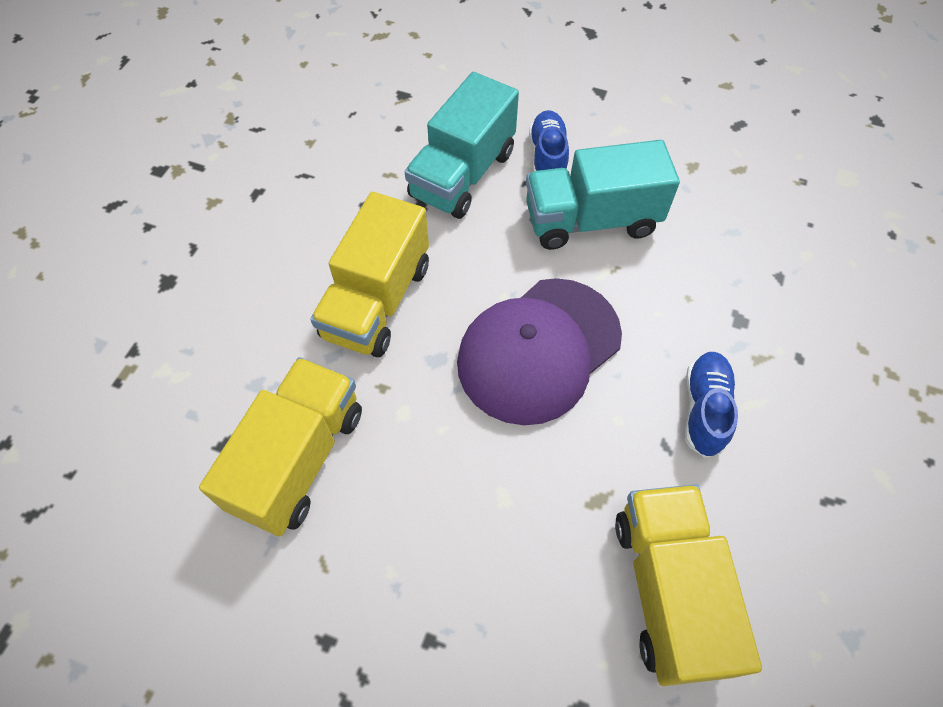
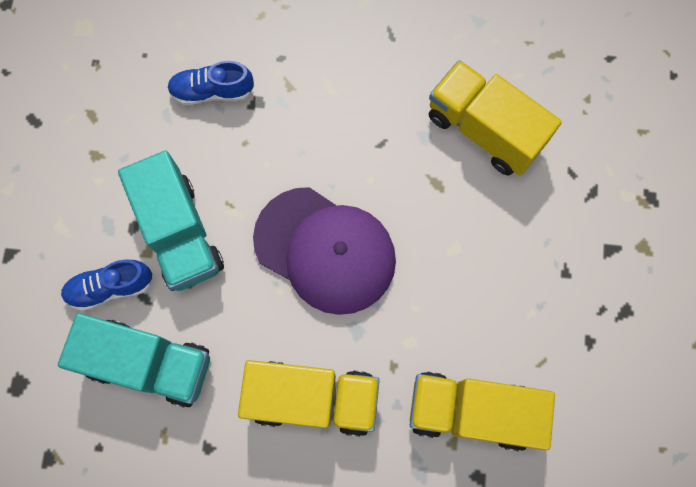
camera: 105 degrees left, 15 degrees up
(667, 590) = (484, 130): yellow truck -> yellow truck turned 60 degrees clockwise
(704, 409) = (344, 121): blue shoe -> blue shoe (212, 91)

